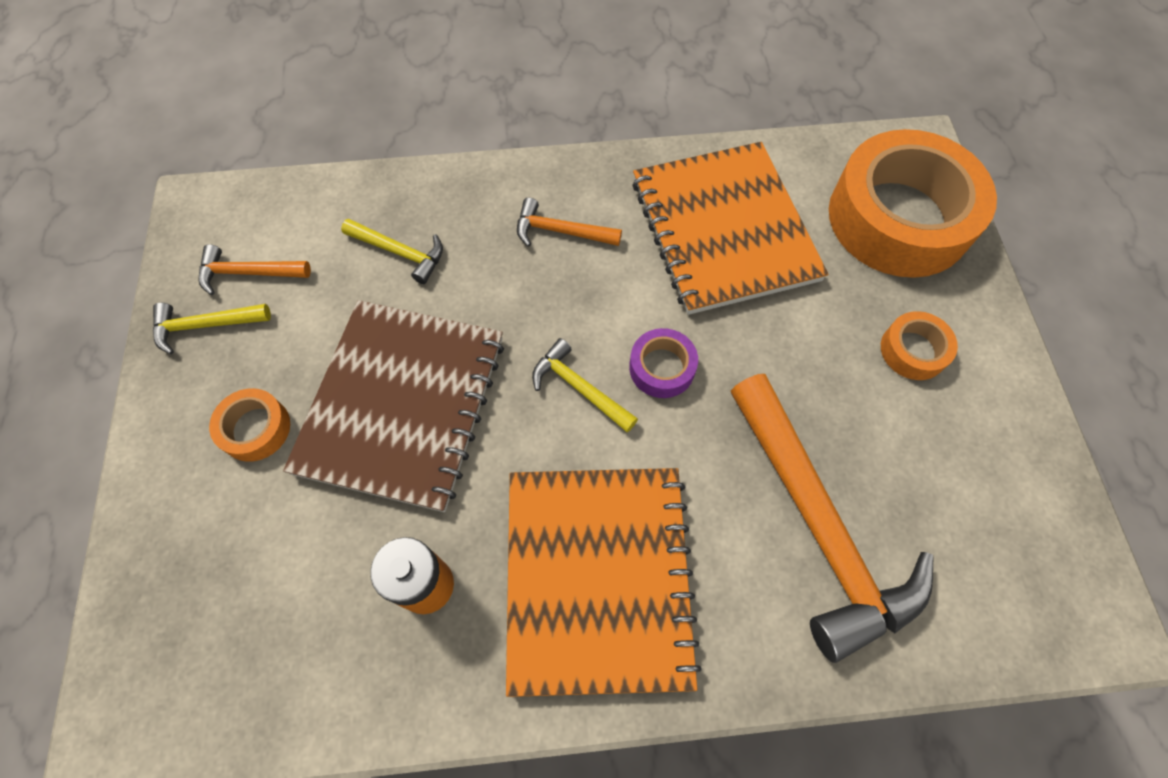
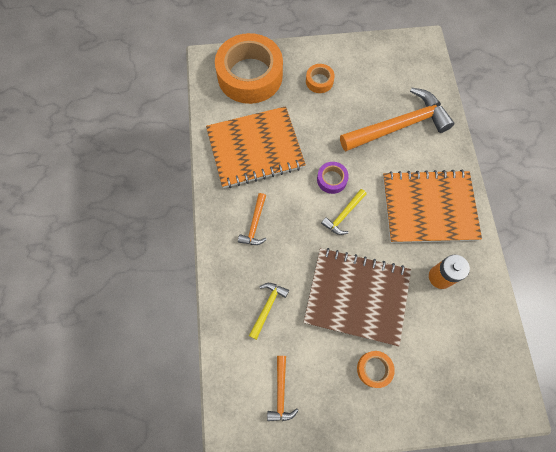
camera: 90 degrees left, 5 degrees up
(205, 326) = (315, 411): yellow hammer -> none

